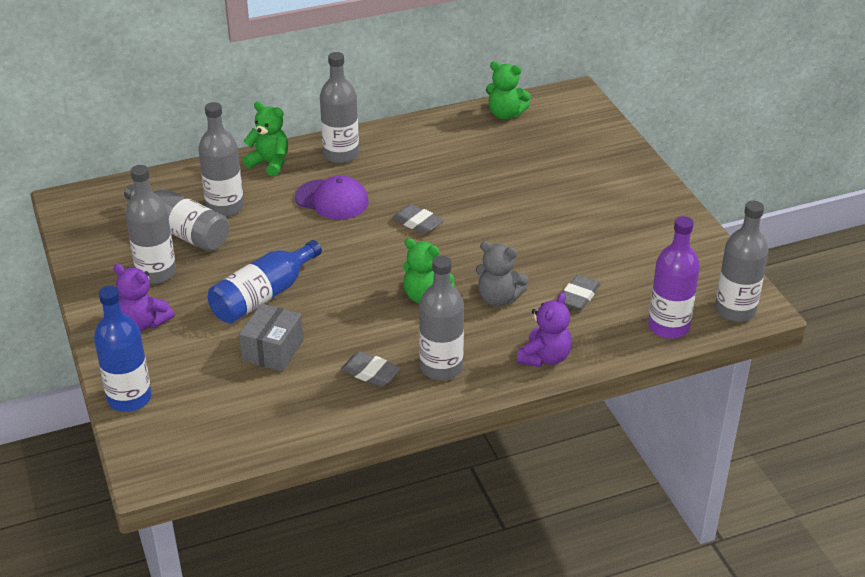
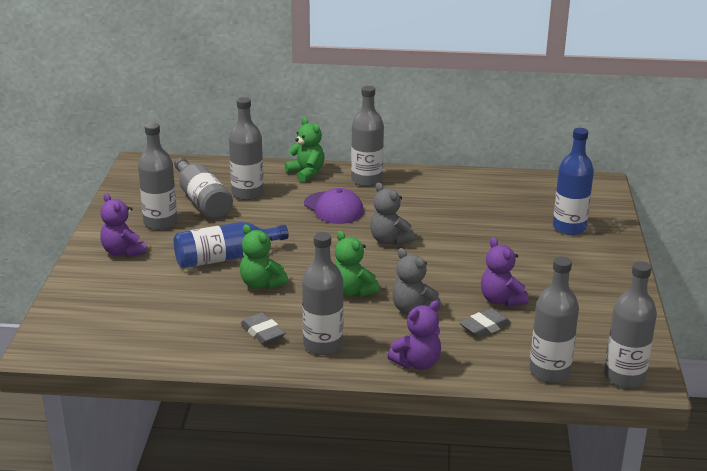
camera: 25 degrees right, 10 degrees down
(129, 398) = (69, 297): blue bottle -> blue bottle (569, 227)
(273, 350) = (200, 296): grey box -> none
(417, 223) = (389, 240): grey eraser -> grey teddy bear
(505, 114) = (527, 183): green teddy bear -> green teddy bear (261, 284)
(573, 261) = (501, 300): none -> purple teddy bear
(668, 326) = (549, 372): purple bottle -> grey bottle

